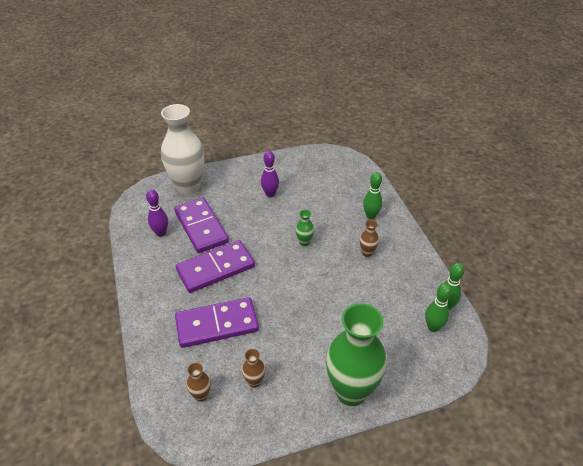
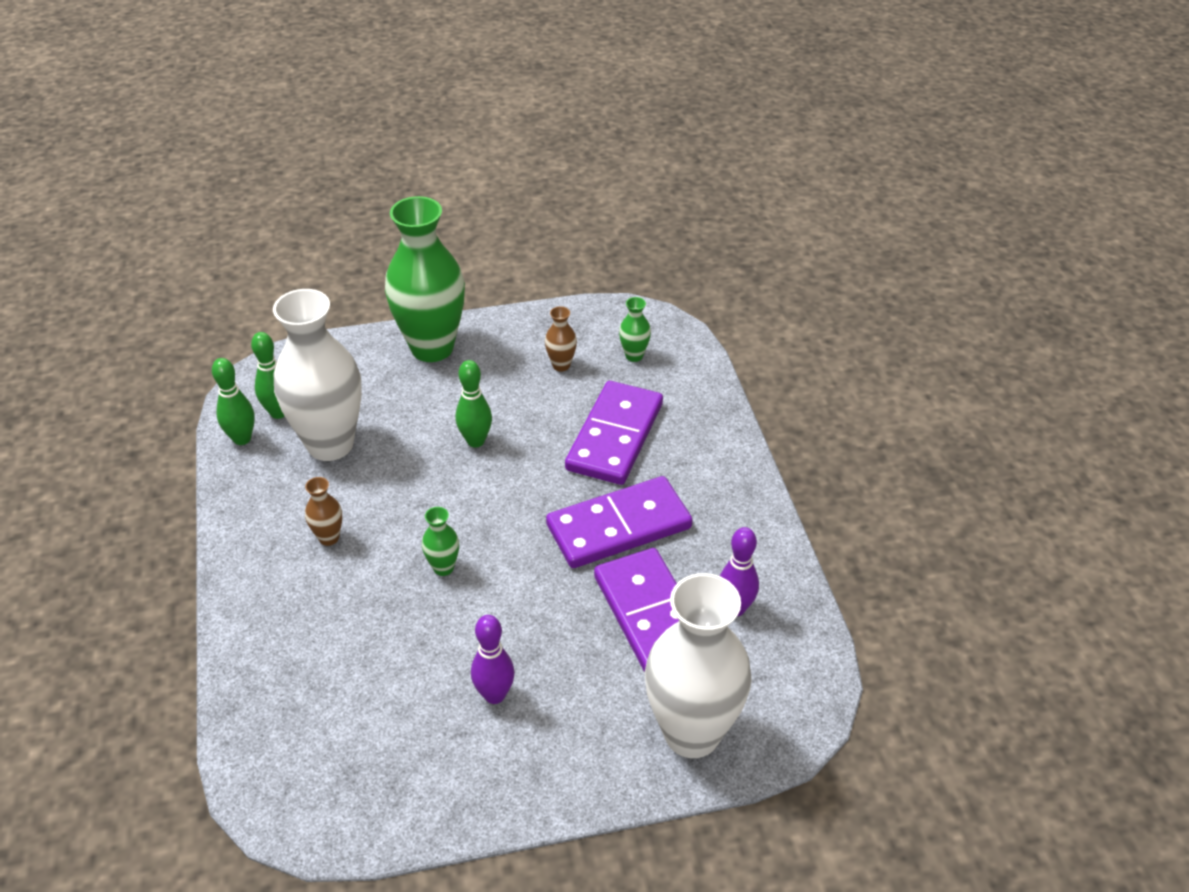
camera: 175 degrees left, 0 degrees up
(201, 395) = (634, 356): brown vase -> green vase
(217, 325) = (614, 436): purple domino -> purple domino turned 60 degrees counterclockwise
(371, 216) = (286, 619): green bowling pin -> green bowling pin (476, 441)
(390, 307) = (330, 444): none -> white vase

